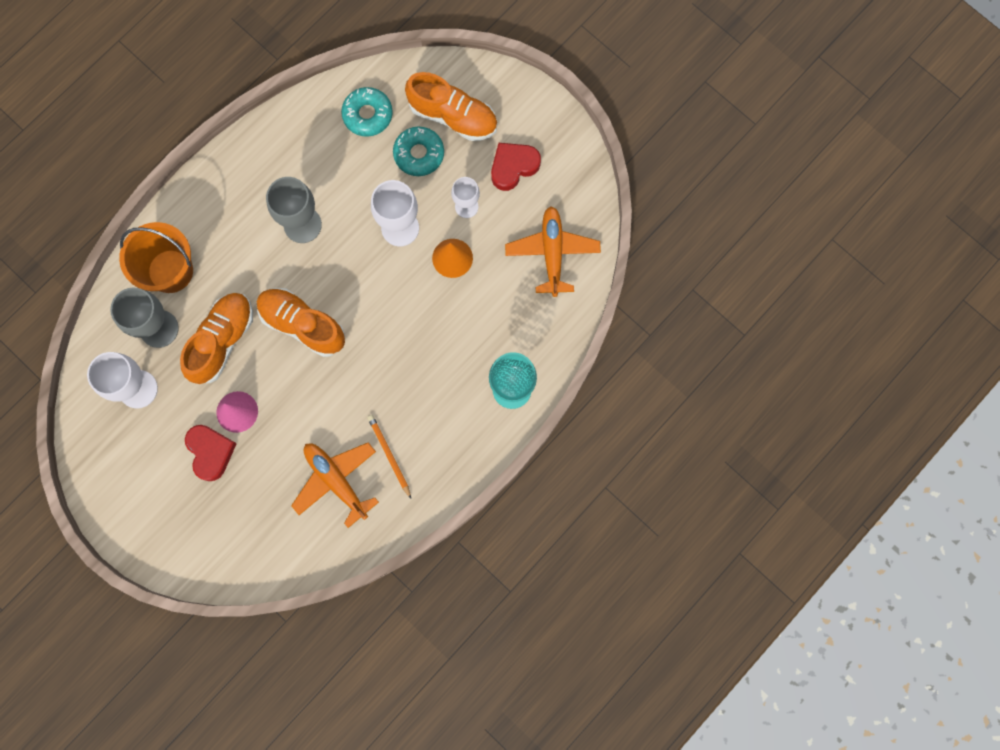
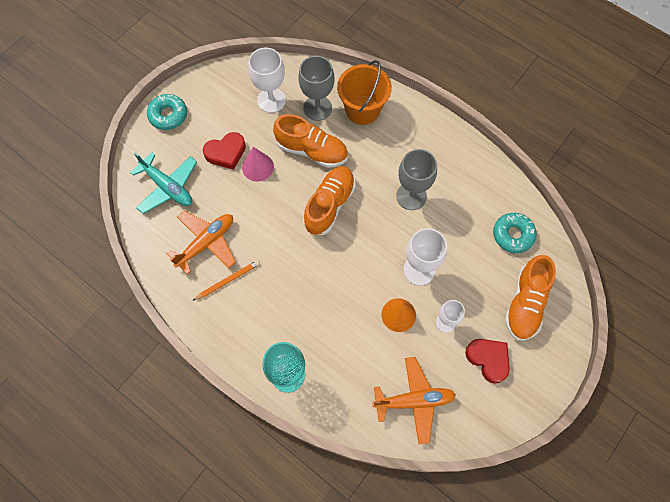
camera: 85 degrees right, 10 degrees down
(251, 530) = (167, 187): none -> turquoise plane
(419, 154) = (486, 279): turquoise donut -> turquoise donut (168, 115)

